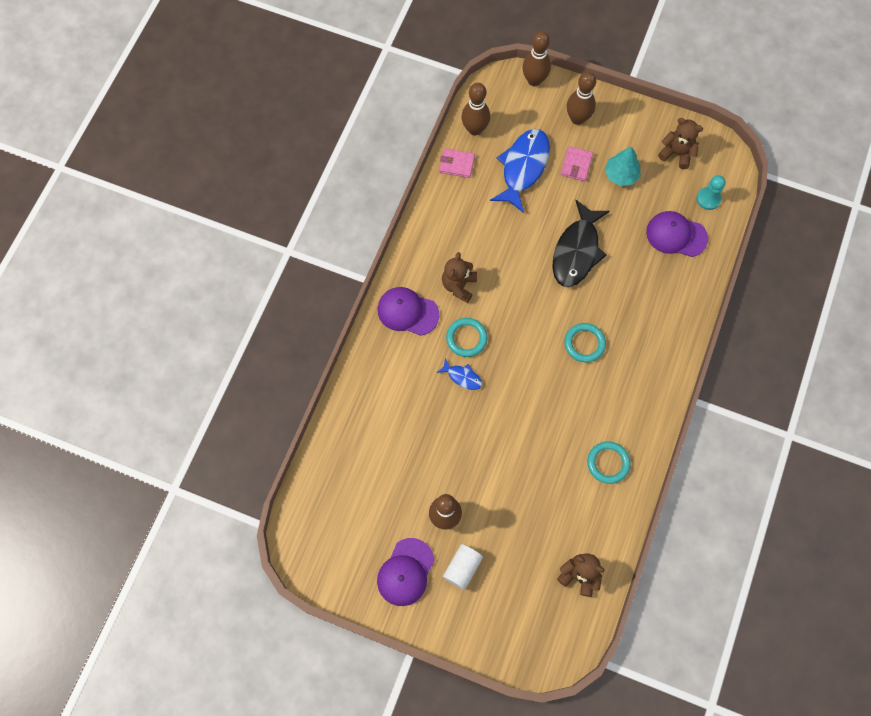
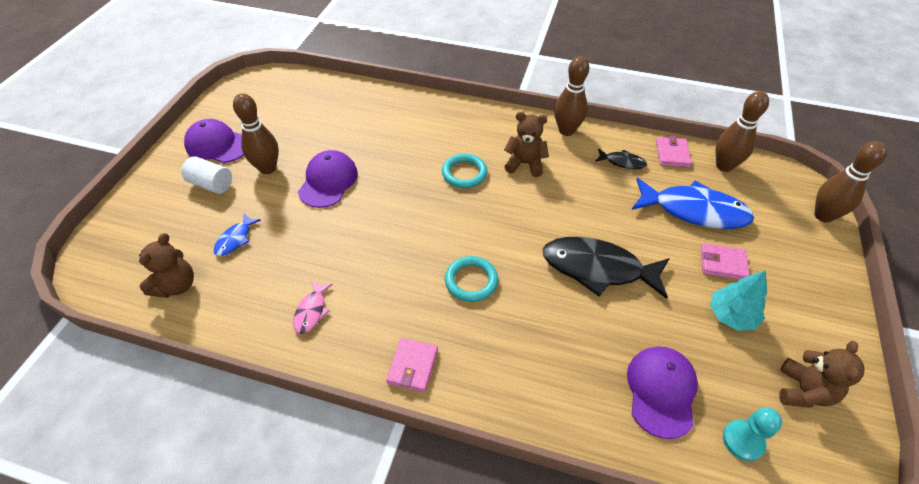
camera: 85 degrees right, 20 degrees down
(407, 312) = (487, 129): purple cap -> purple cap (328, 181)
(462, 377) = (419, 173): blue fish -> blue fish (235, 239)
(463, 206) = (622, 162): none -> black fish
(577, 118) = (793, 262): brown bowling pin -> brown bowling pin (566, 130)
(608, 463) = (311, 311): turquoise ring -> pink fish
(655, 389) = (412, 366): none -> pink wallet

